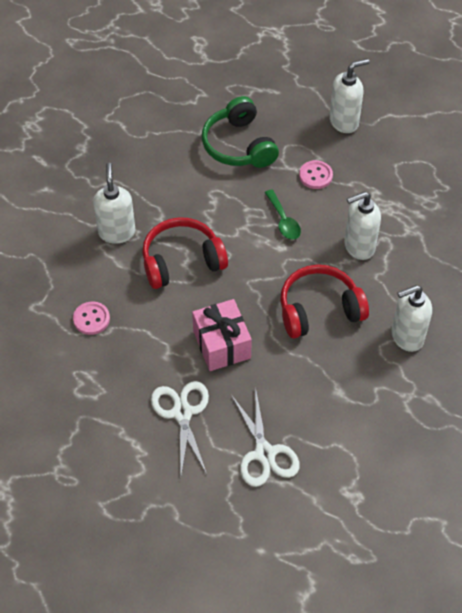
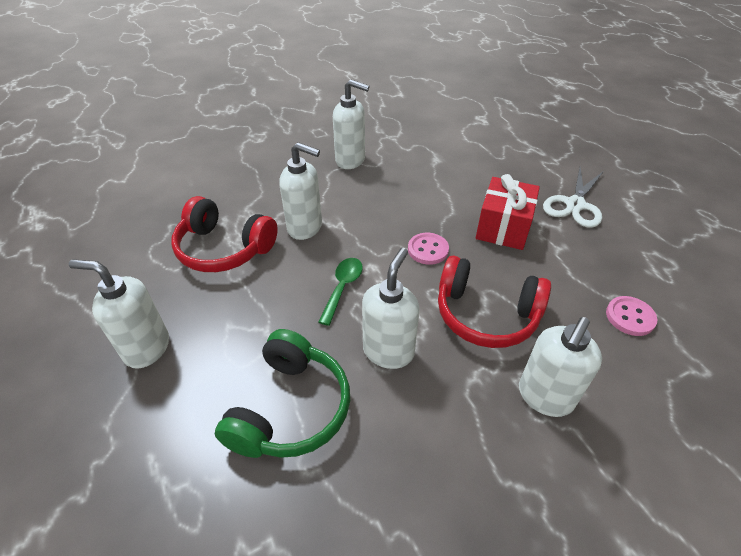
camera: 140 degrees left, 10 degrees down
(218, 202) = (388, 351): none -> white soap dispenser
(222, 344) = (503, 228): pink gift -> red gift
(264, 453) = (524, 157): white scissors -> none
(315, 176) = (257, 309): pink button -> pink button (428, 250)
(319, 309) = (394, 206): red headphones -> red headphones (224, 248)

